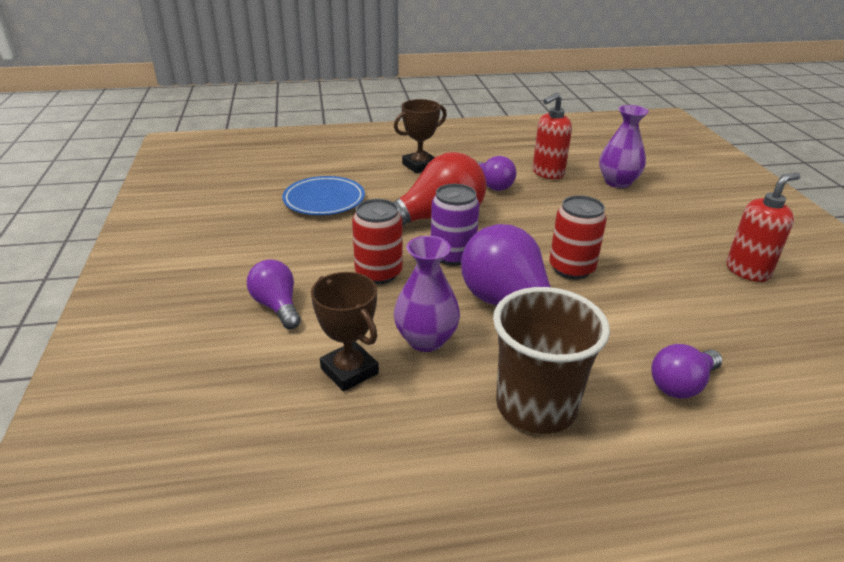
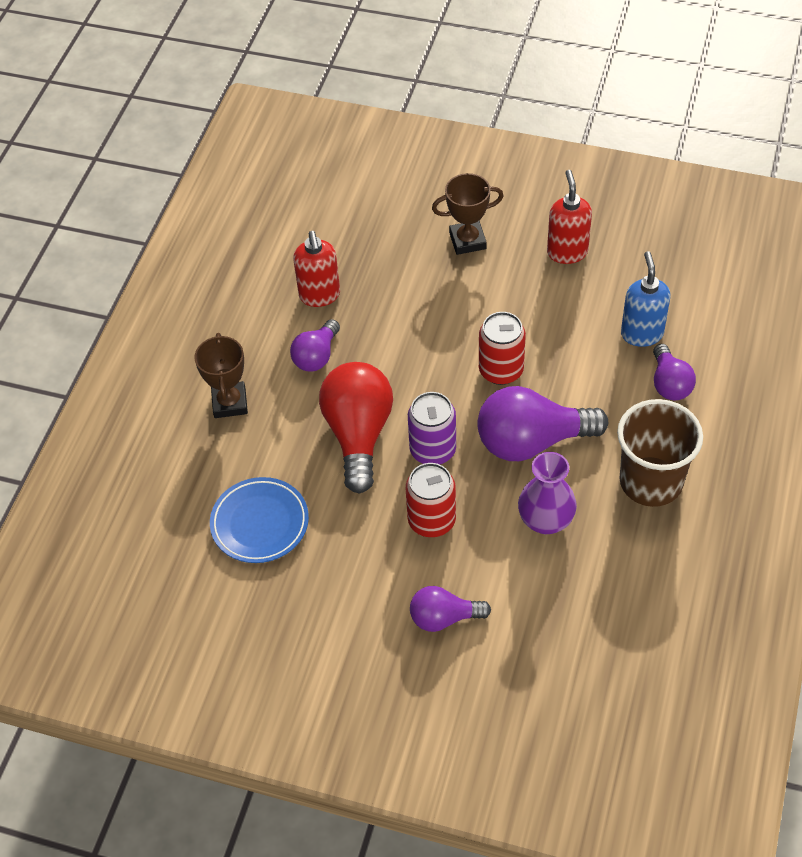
camera: 60 degrees left, 20 degrees up
(349, 371) = (558, 587): brown trophy -> brown trophy (467, 241)
(492, 185) = (316, 356): purple light bulb -> purple light bulb turned 120 degrees clockwise
(617, 182) = (374, 248): purple vase -> none
(719, 345) = (641, 334): none -> blue soap dispenser

